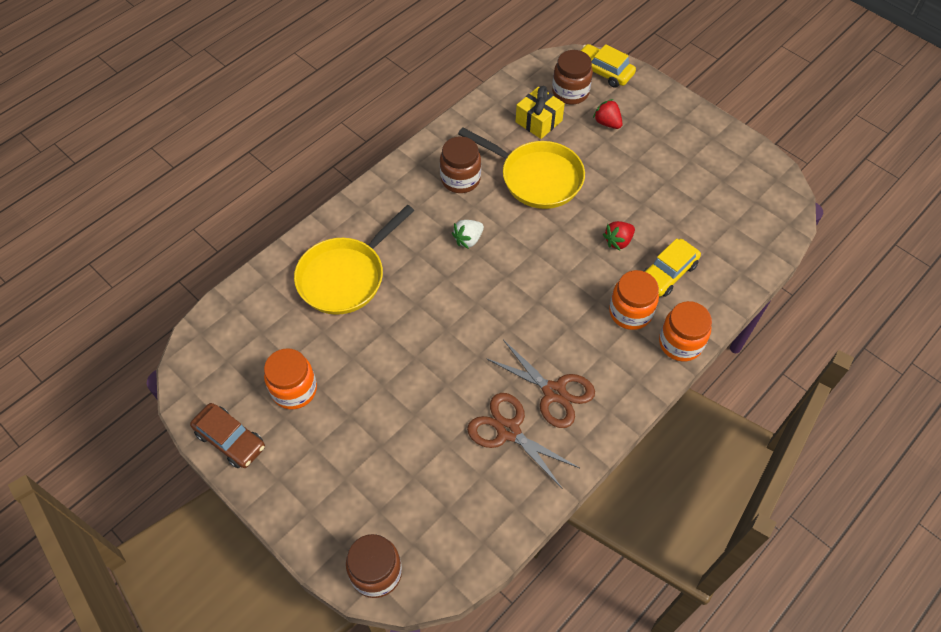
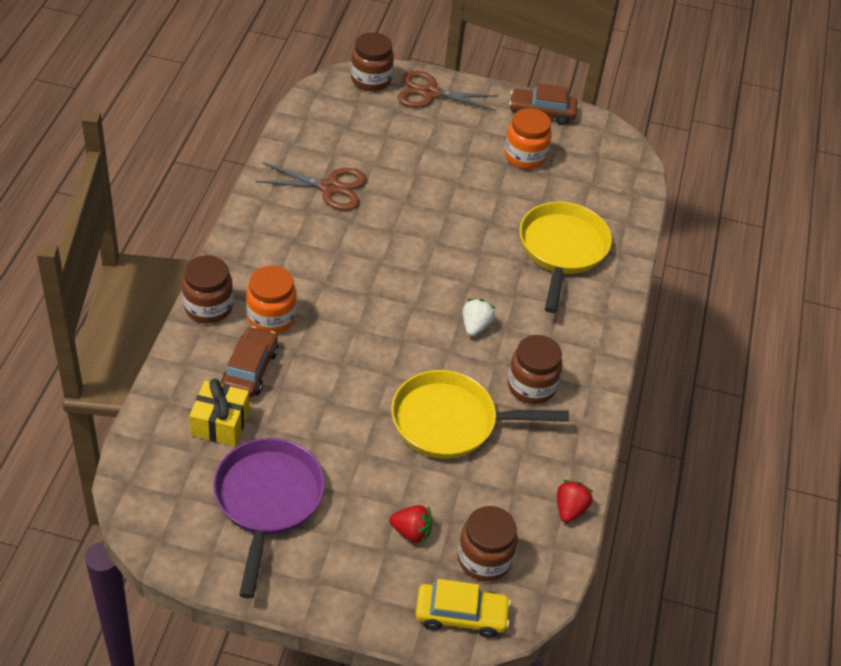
camera: 145 degrees right, 10 degrees down
(538, 121) = (496, 497): yellow gift -> yellow gift (220, 423)
(554, 392) = (308, 227): brown scissors -> brown scissors (430, 93)
(618, 241) = (319, 384): red strawberry -> red strawberry (570, 509)
(667, 273) = (250, 369): yellow car -> brown car
(680, 343) = (208, 307): orange jar -> brown jar
(694, 175) = (267, 501): none -> purple pan

